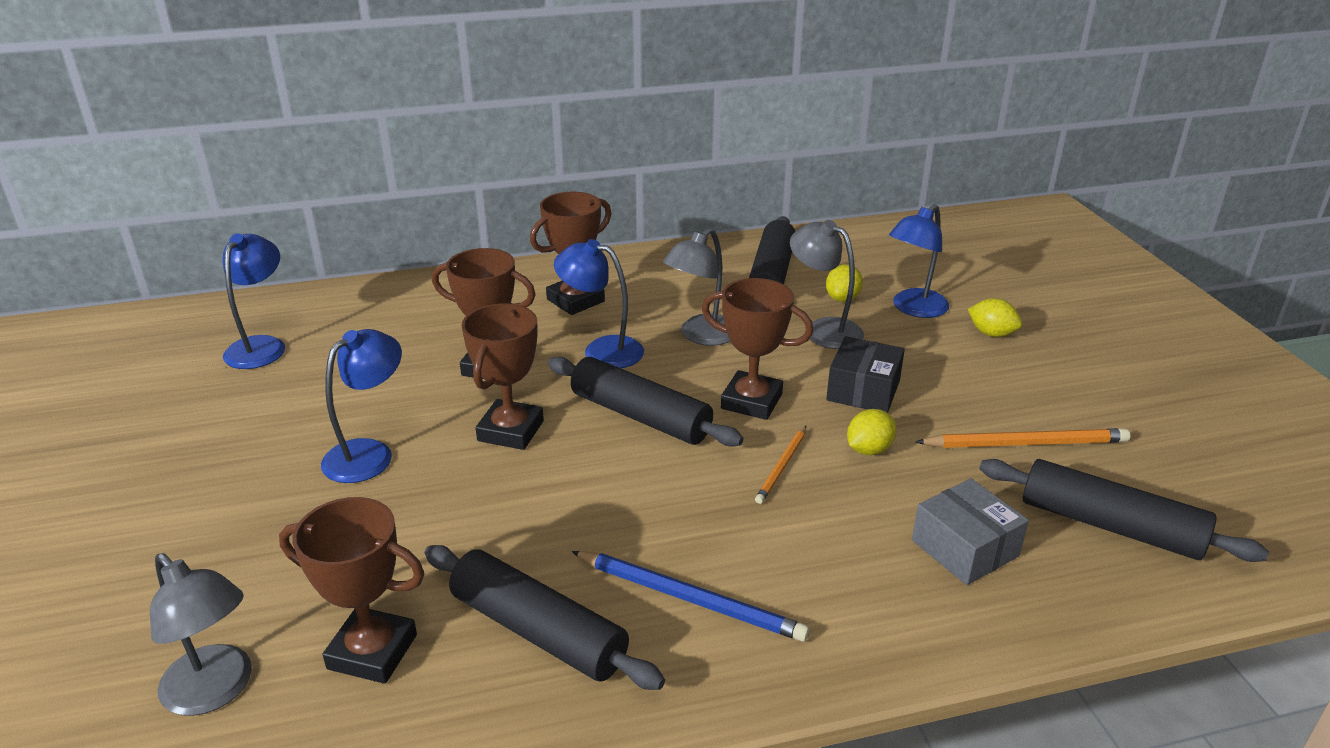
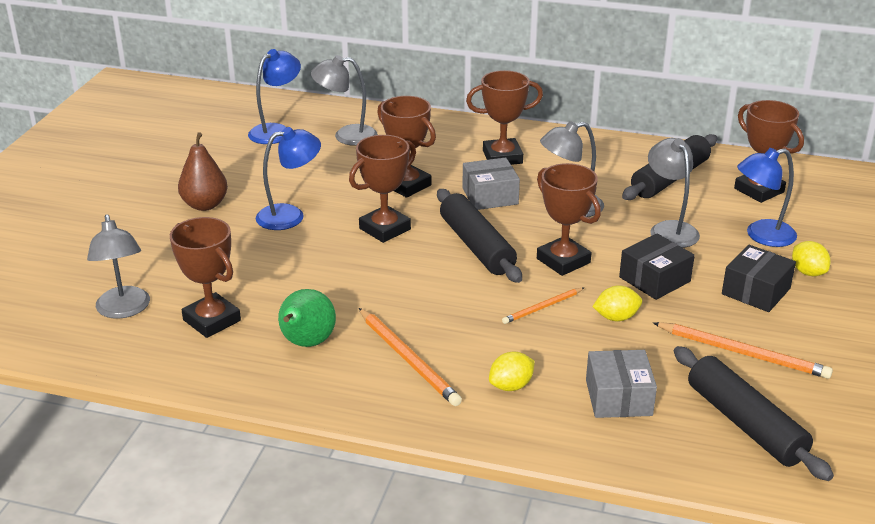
camera: 30 degrees right, 0 degrees up
(231, 478) = (205, 205): none -> brown pear
(363, 327) = (346, 136): none -> grey lamp
(538, 631) = (306, 343): black rolling pin -> green pear
(602, 350) = (490, 196): blue lamp -> grey box
(690, 599) = (408, 359): blue pencil -> orange pencil
(842, 298) = (709, 211): yellow lemon -> yellow lemon (511, 386)
(865, 263) = (759, 190): none -> brown trophy
(968, 370) = (755, 291): none -> black box

